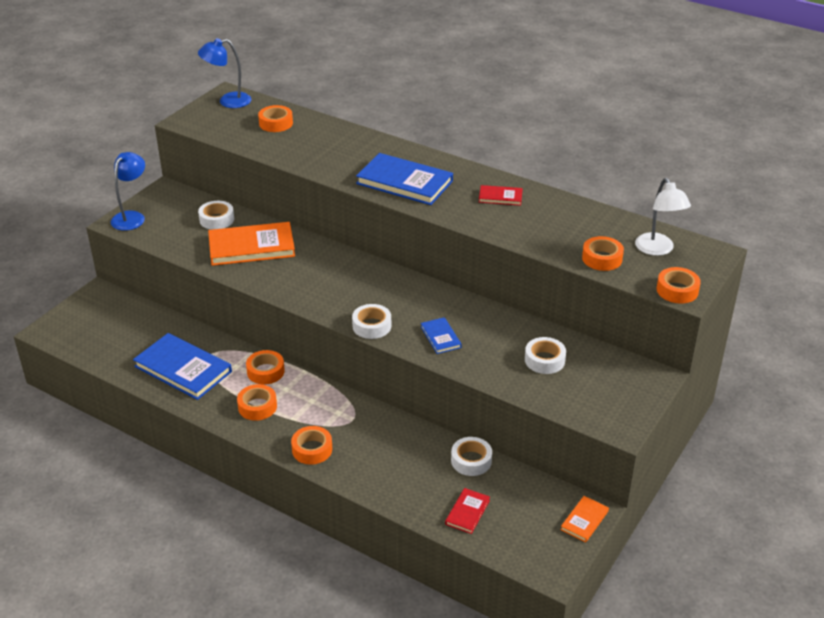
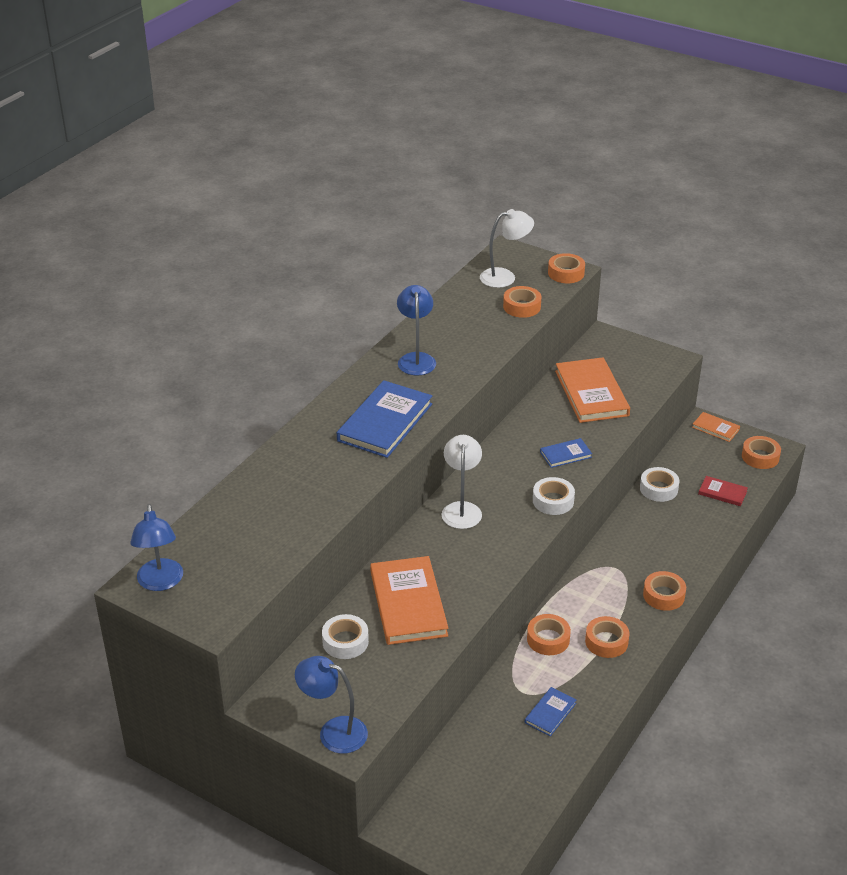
camera: 90 degrees left, 0 degrees up
(183, 369) = (550, 713): blue book -> blue book, size x0.49
(276, 123) = (233, 531): orange tape -> orange tape (760, 457)
(363, 274) = (461, 509): none -> white lamp
(500, 197) = (416, 359): red book -> blue lamp
(544, 360) = (591, 393): white tape -> orange book

